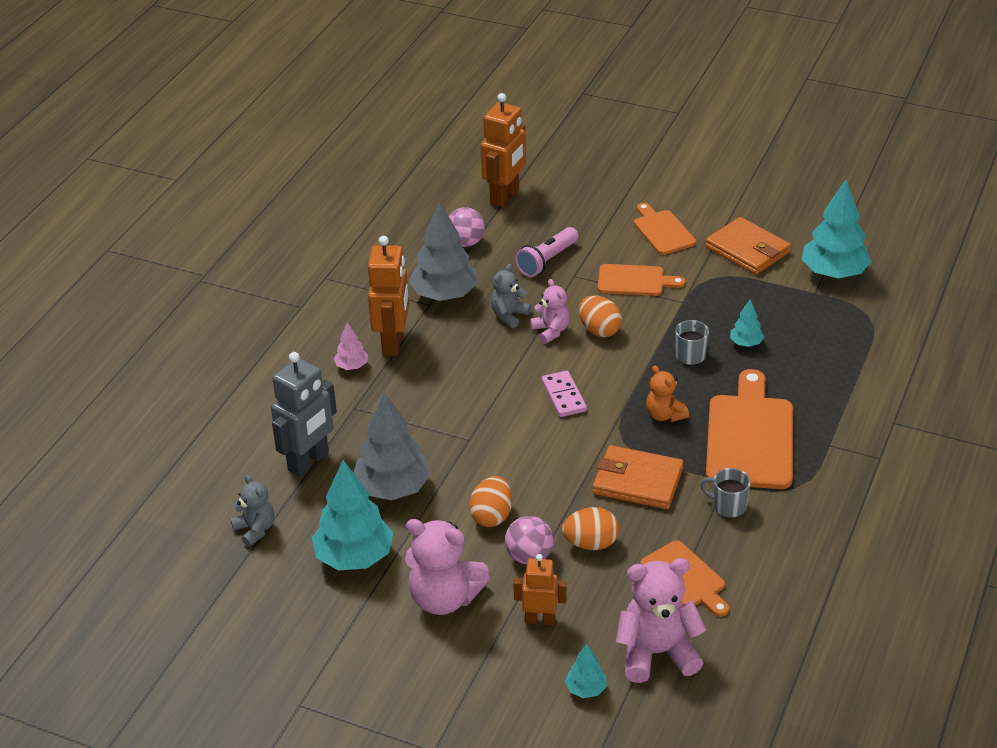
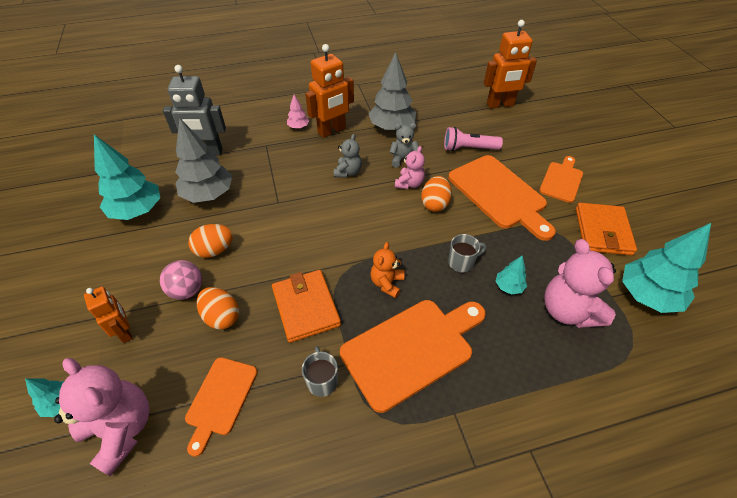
camera: 50 degrees right, 10 degrees up
(255, 530) = (138, 162): grey teddy bear -> grey teddy bear (348, 172)
(444, 598) = (121, 270): pink teddy bear -> pink teddy bear (568, 310)
(465, 243) = (443, 112): pink ball -> none
(564, 396) = (356, 222): pink domino -> none
(634, 281) = (499, 194): orange cutting board -> orange cutting board, size x1.74

